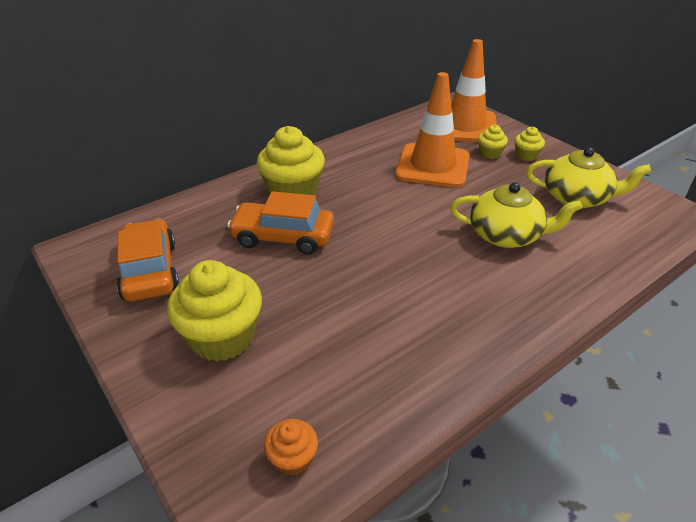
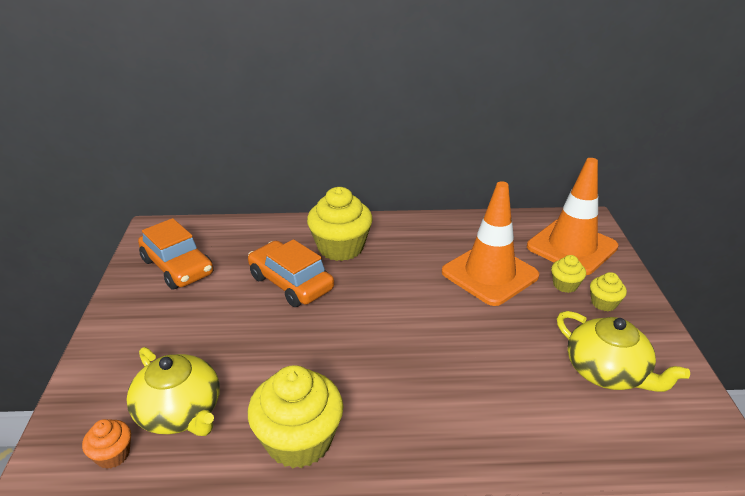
camera: 35 degrees right, 5 degrees down
(150, 271) = (178, 267): orange car -> orange car turned 120 degrees clockwise
(222, 337) = (167, 340): yellow cupcake -> yellow cupcake (299, 440)
(506, 235) = (481, 372): yellow teapot -> yellow teapot (180, 412)

